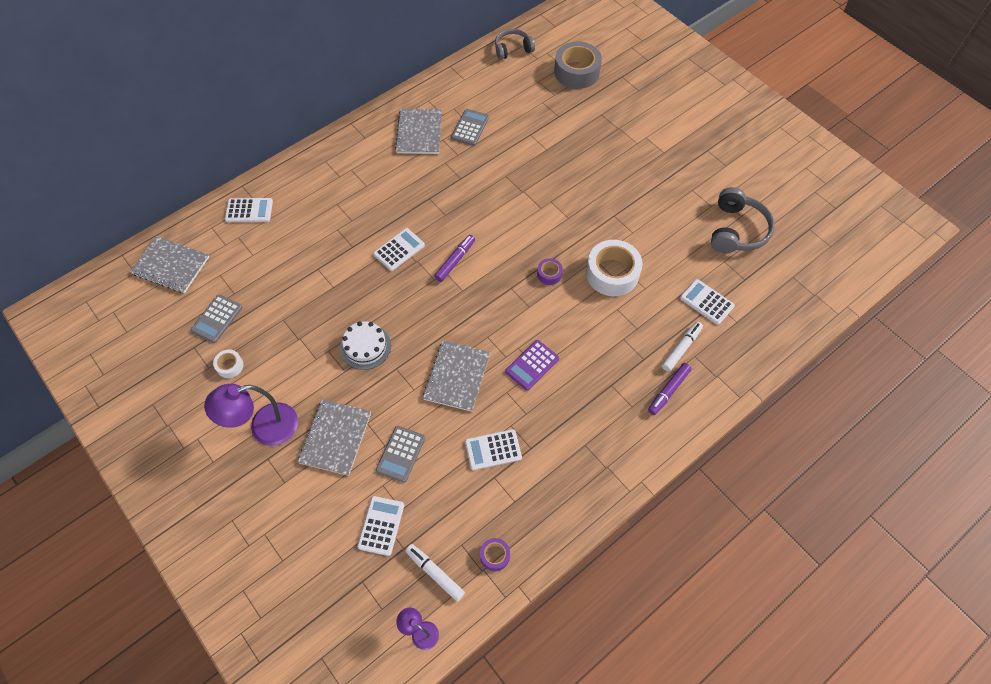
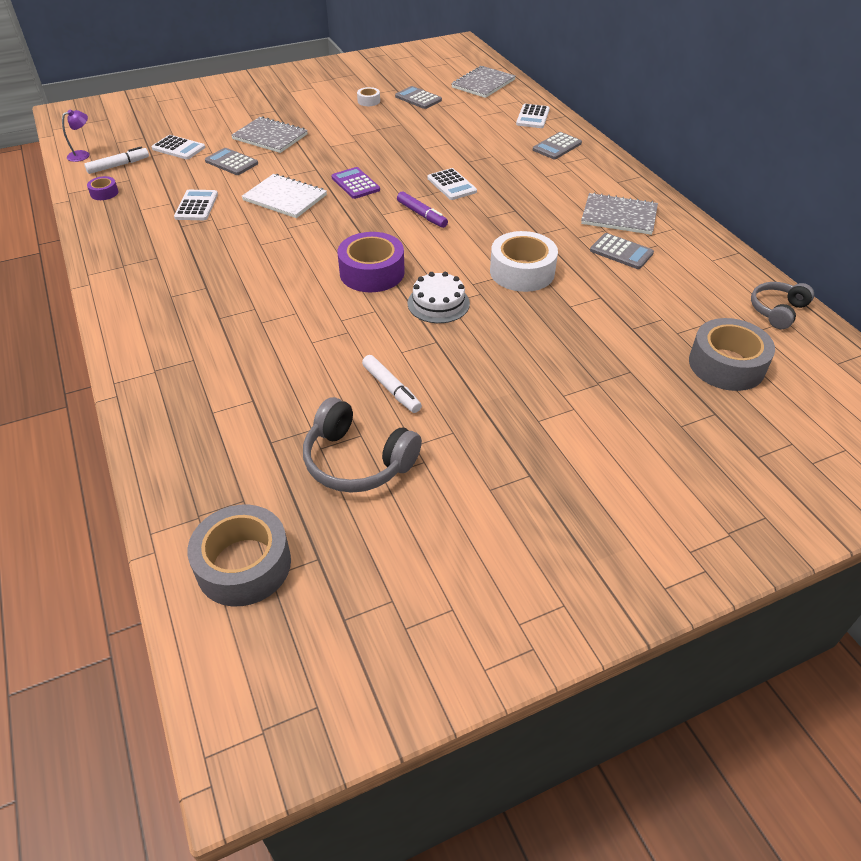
camera: 105 degrees right, 15 degrees down
(264, 428) = (302, 110): purple lamp -> none
(309, 184) = (557, 146): none -> grey calculator
(365, 346) = (349, 157): white cake -> white cake (438, 303)
(457, 376) = (285, 198): grey notebook -> white notebook
(512, 49) = (777, 311): grey headphones -> grey headphones turned 135 degrees counterclockwise
(532, 365) = (266, 241): purple calculator -> purple calculator (355, 184)
(549, 274) = (372, 272): purple tape -> purple tape, size x2.12
(612, 273) = (347, 320): white tape -> white tape (522, 272)
(668, 391) = (167, 326): purple marker -> none
(681, 348) = (210, 351): white marker -> white marker (391, 389)
(706, 302) = (258, 392): white calculator -> none
(831, 260) = (244, 565): none -> grey tape

